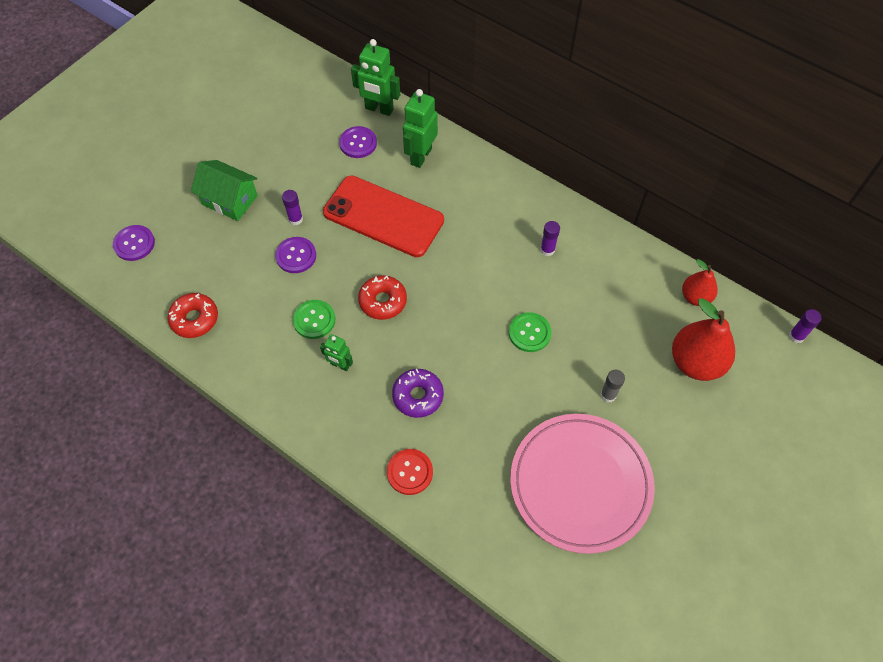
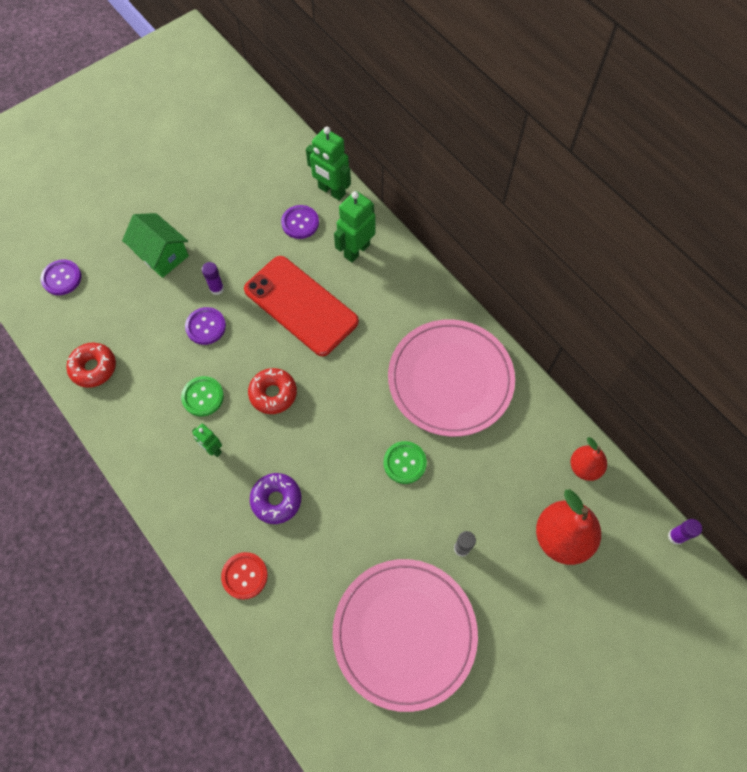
camera: 15 degrees right, 5 degrees up
(547, 250) = (450, 379): purple glue stick -> pink plate

